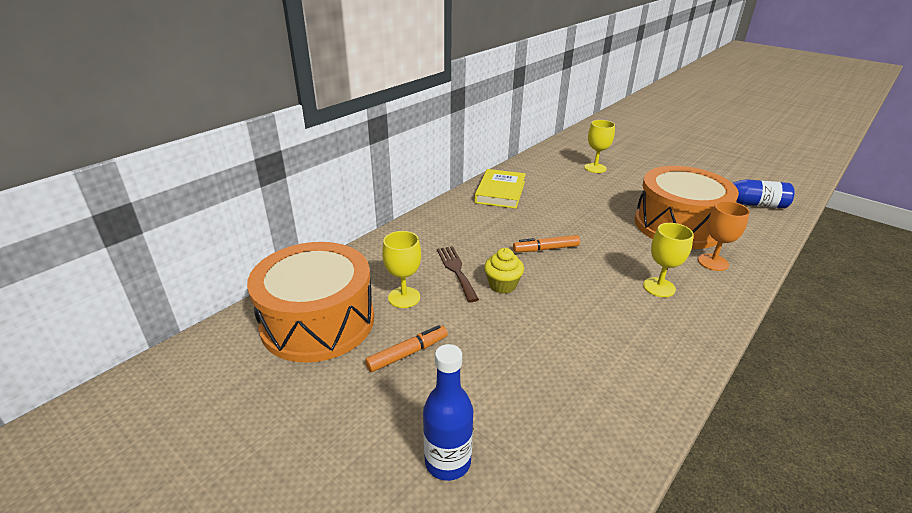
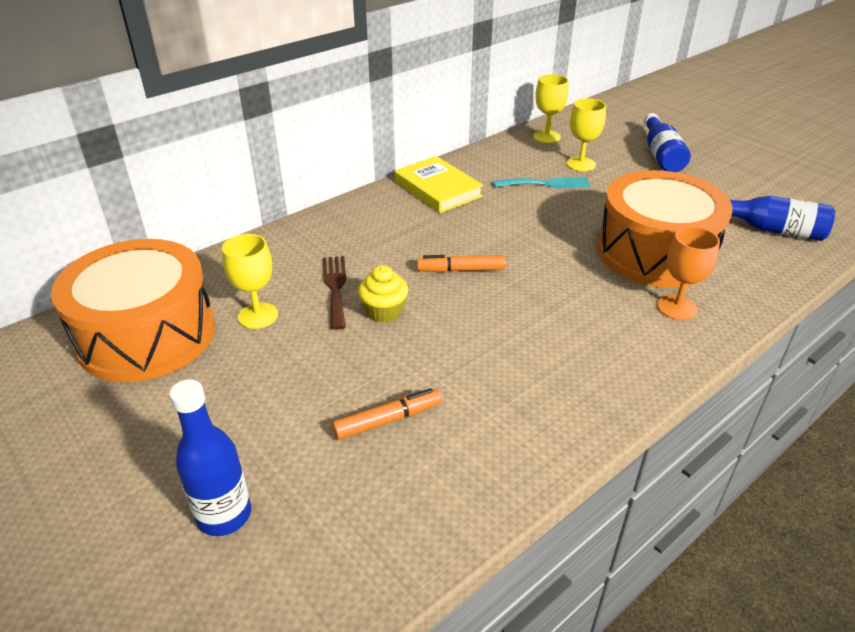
camera: 10 degrees right, 5 degrees up
(407, 353) = (233, 384): orange marker -> orange marker (388, 420)
(500, 192) = (438, 189): yellow book -> yellow book turned 60 degrees counterclockwise
(577, 183) = (546, 184): none -> turquoise fork
(647, 158) = (661, 155): none -> blue bottle
(659, 287) = (585, 334): yellow goblet -> yellow goblet (546, 137)

